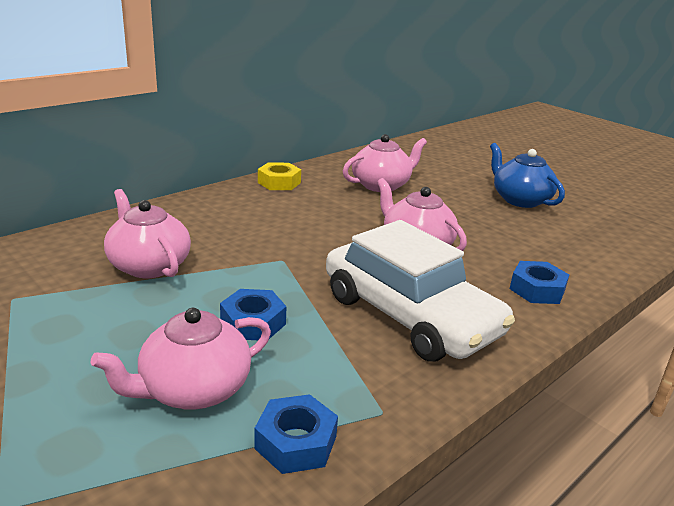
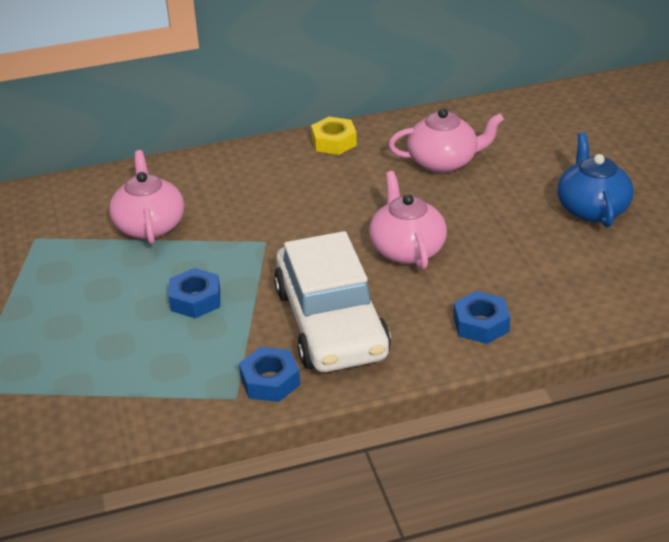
camera: 30 degrees right, 10 degrees up
(193, 389) = (117, 345): pink teapot -> none
(296, 442) = (158, 401): blue nut -> blue nut (270, 381)

